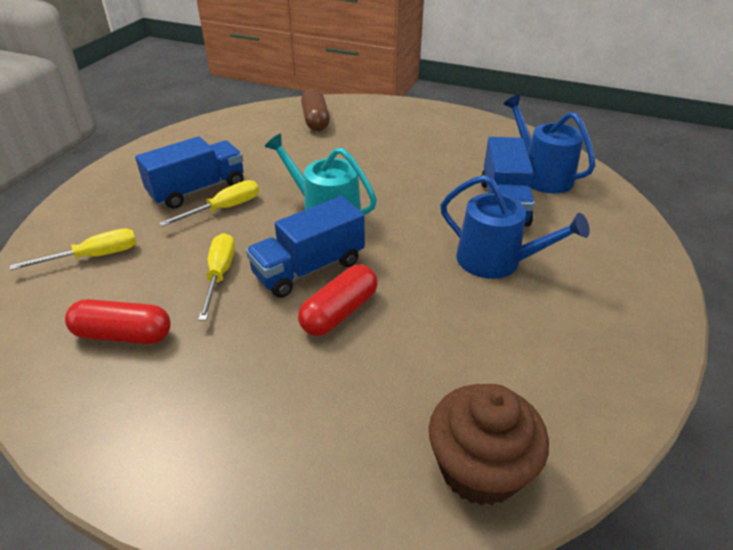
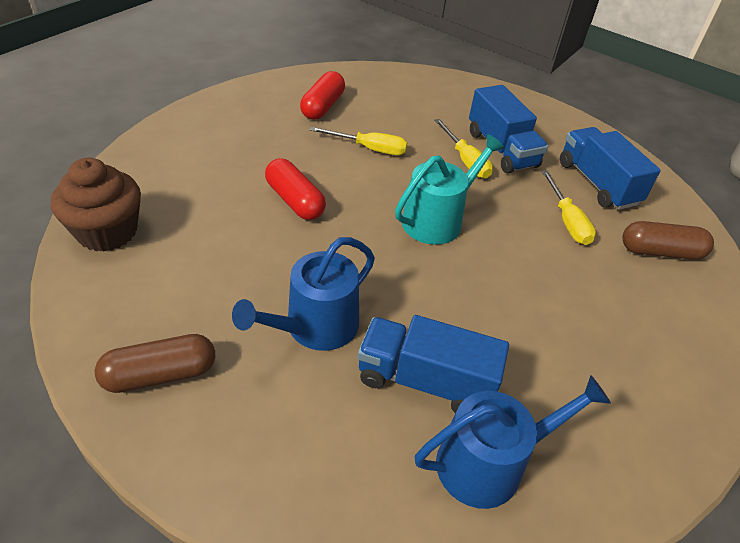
camera: 100 degrees right, 5 degrees up
(94, 256) = (414, 98): yellow screwdriver -> yellow screwdriver (567, 221)
(309, 268) = (358, 194): blue truck -> blue truck (597, 183)
(612, 336) = (160, 374): none -> brown capsule

